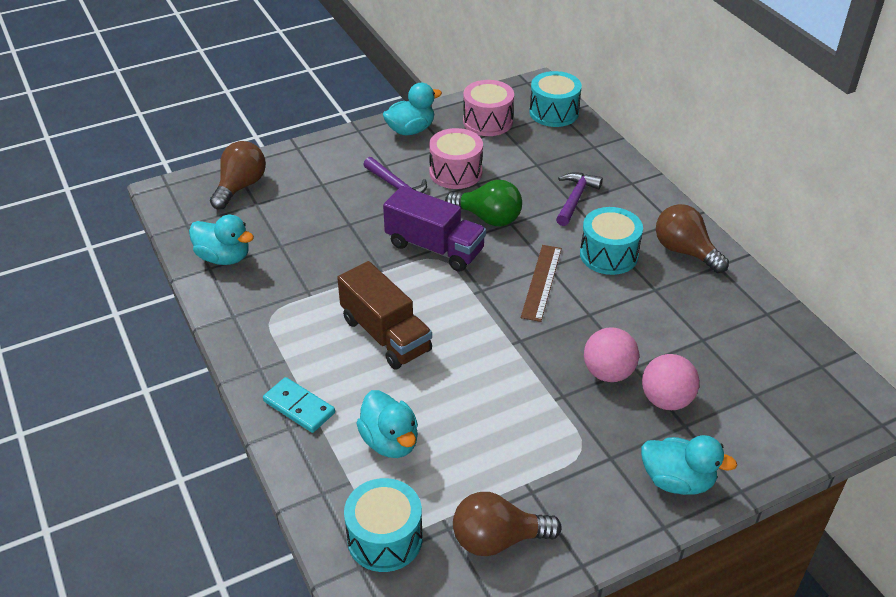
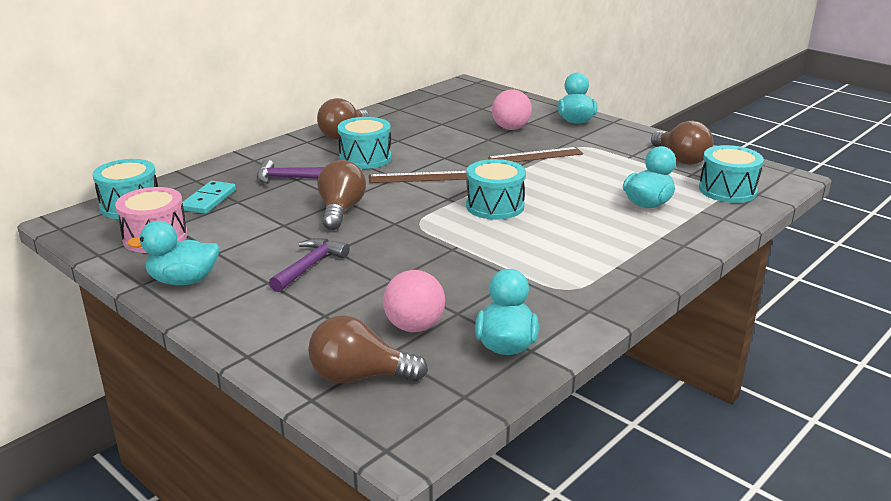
camera: 110 degrees left, 15 degrees down
(299, 407) = (659, 246): turquoise domino -> turquoise domino (209, 200)
(385, 335) = (540, 227): brown truck -> none
(410, 130) = (183, 280): turquoise duck -> turquoise duck turned 45 degrees counterclockwise
(434, 247) = (403, 227): purple truck -> none
(447, 317) = (495, 206): none -> turquoise drum
(455, 172) = (267, 238): pink drum -> none
(488, 218) = (341, 210): green light bulb -> brown light bulb
(564, 392) = (535, 156): none -> brown ruler
(608, 373) = (502, 145): pink ball -> pink ball (414, 326)

